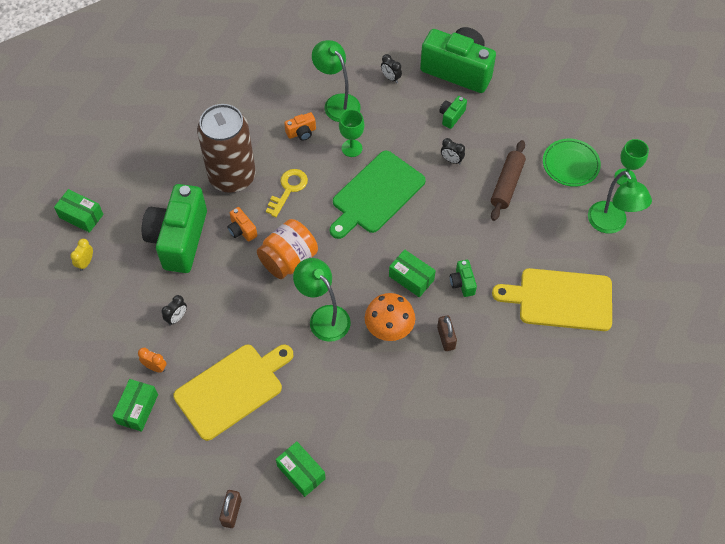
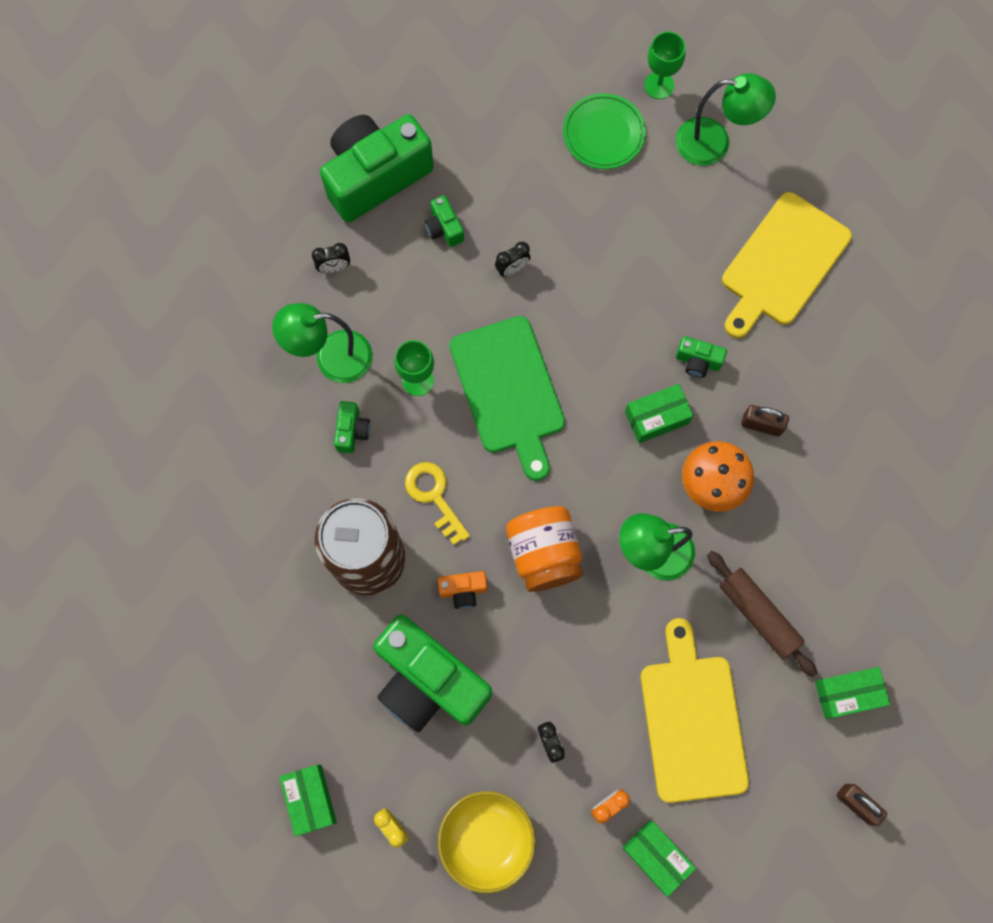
camera: 60 degrees left, 15 degrees up
(81, 216) = (310, 799): green box -> green box turned 75 degrees counterclockwise
(102, 313) = (486, 839): none -> yellow bowl
(301, 132) = (352, 431): orange camera -> green camera
(507, 184) = (588, 225): brown rolling pin -> brown rolling pin (758, 614)

